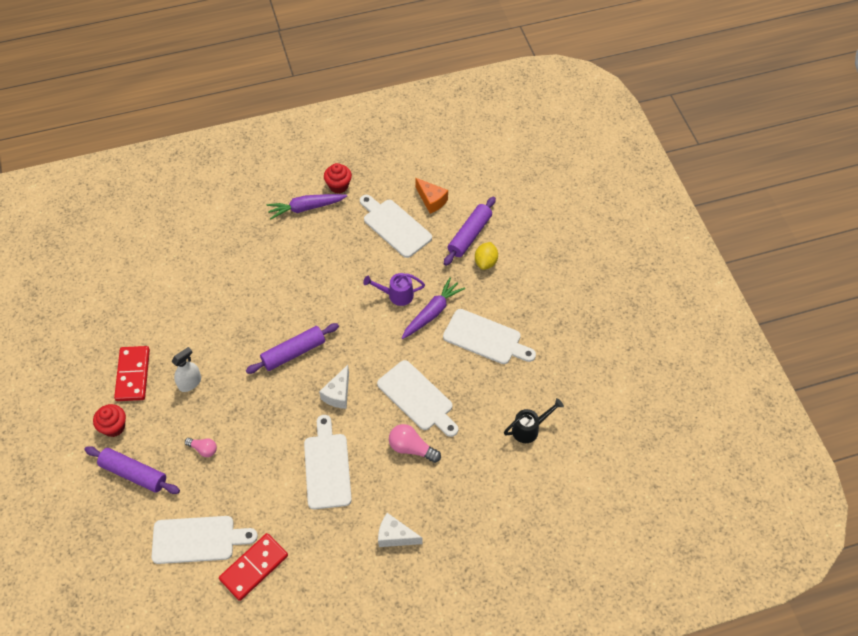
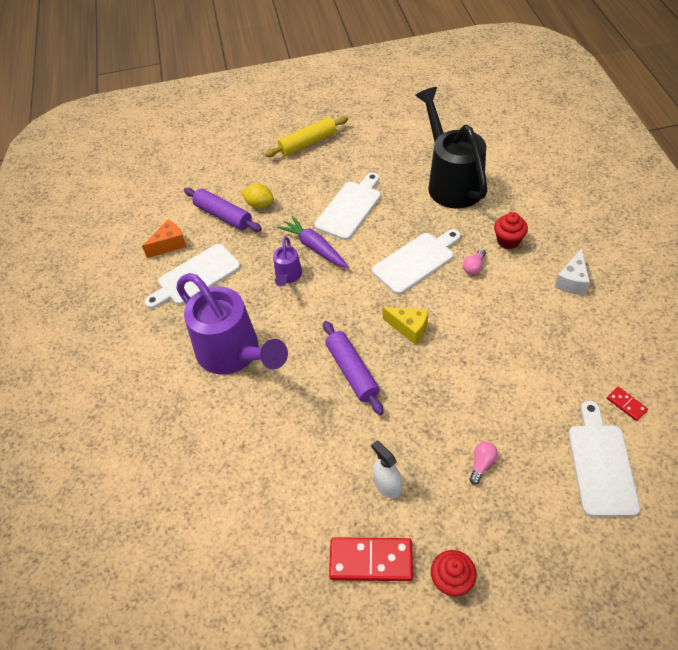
camera: 80 degrees left, 5 degrees down
(134, 474) = (520, 547): purple rolling pin -> none
(254, 568) = (626, 404): red domino -> red domino, size x0.50
(306, 208) = (145, 362): purple carrot -> none
(313, 266) = (234, 354): none -> purple watering can
(327, 467) = (499, 338): white cutting board -> none
(338, 186) = (122, 329): red cupcake -> red cupcake (508, 241)
(338, 394) = (409, 328): white cheese -> yellow cheese
(411, 448) = (474, 267): pink light bulb -> pink light bulb, size x0.64
(529, 429) = (451, 182): black watering can -> black watering can, size x2.19
(578, 293) = (308, 143): none -> yellow rolling pin

